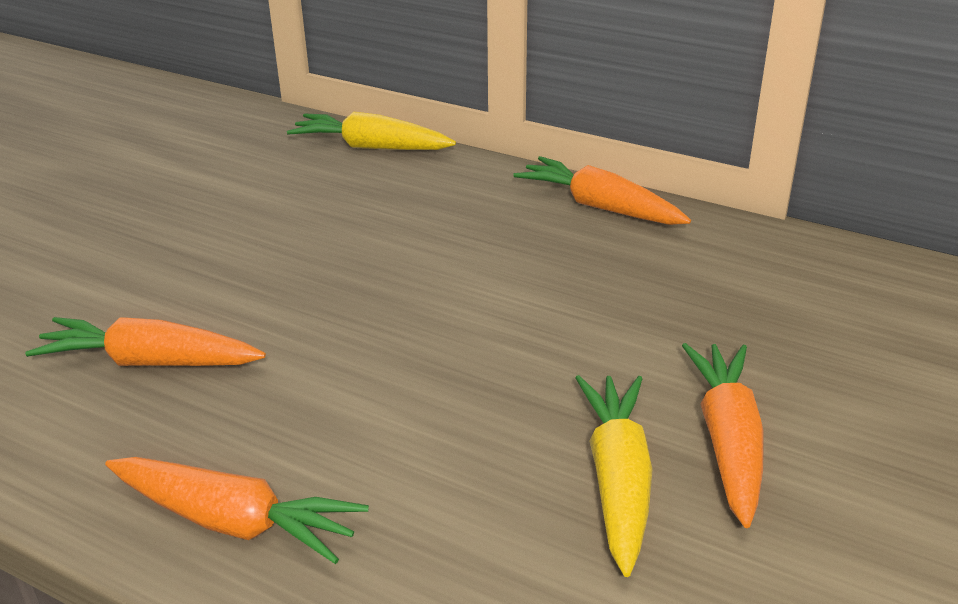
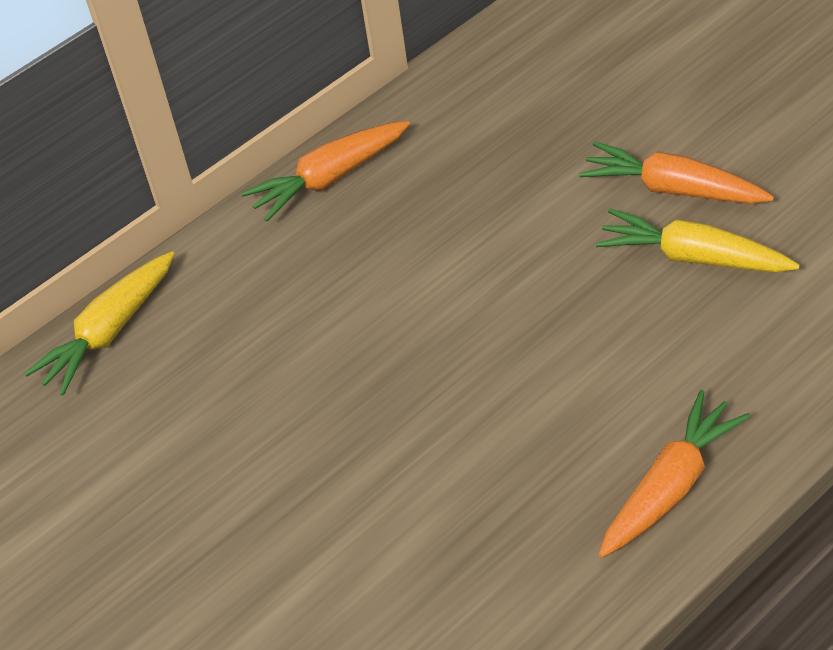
camera: 65 degrees left, 15 degrees up
(149, 362) = (441, 543): orange carrot -> none

